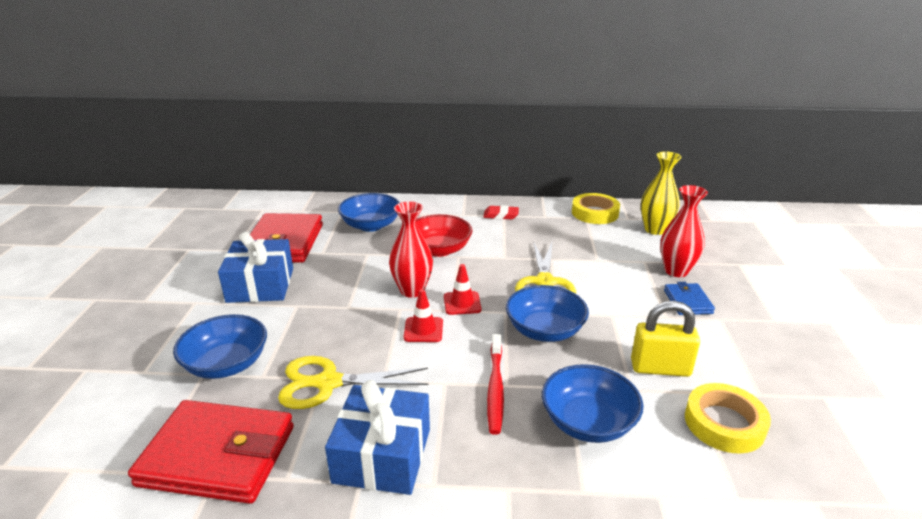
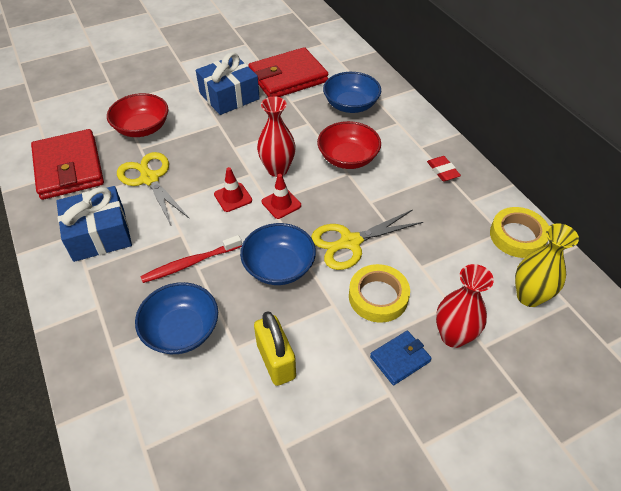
camera: 60 degrees right, 20 degrees up
(227, 364) = (142, 128): blue bowl -> red bowl
(724, 423) = (227, 424): yellow tape -> yellow tape (378, 296)

